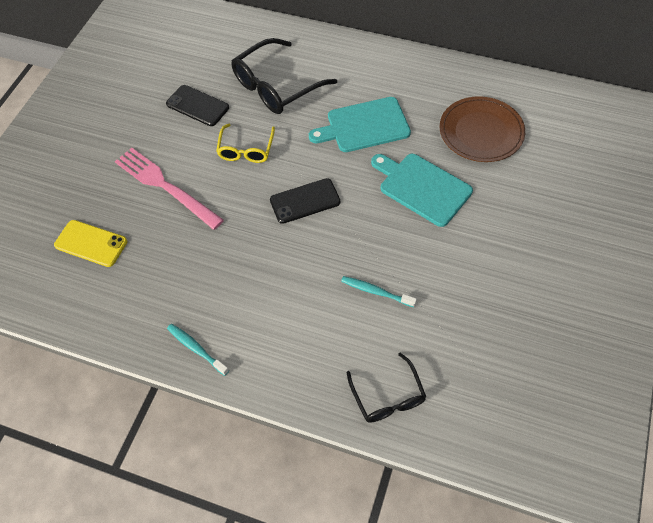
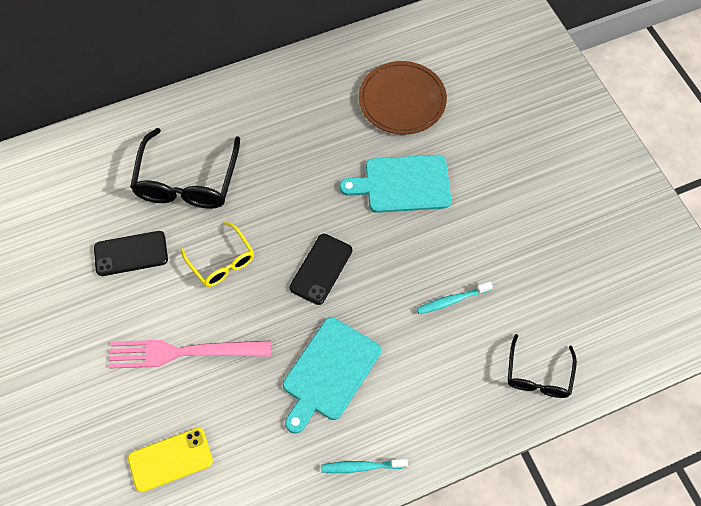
camera: 45 degrees left, 5 degrees up
(364, 126) = (303, 163): turquoise cutting board -> turquoise cutting board (329, 372)
(387, 396) = (538, 375): black glasses -> black glasses turned 75 degrees clockwise

